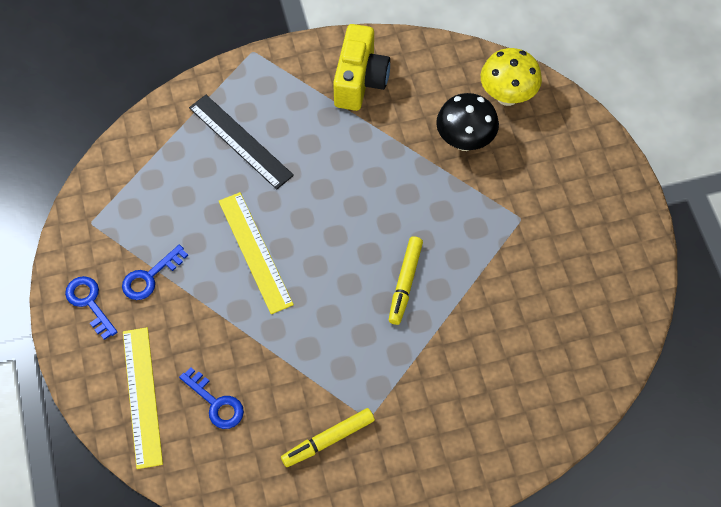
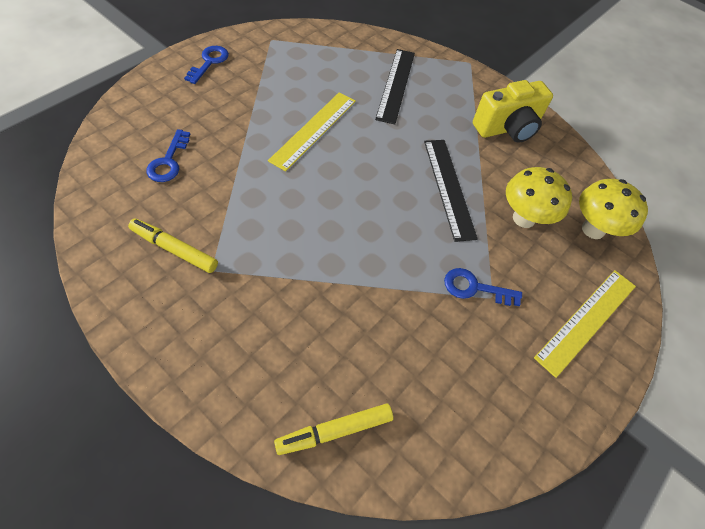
camera: 50 degrees right, 5 degrees down
(142, 396) = (150, 118): yellow ruler -> yellow ruler (586, 320)
(150, 277) = (251, 83): blue key -> blue key (474, 288)
(396, 178) = (448, 187): none -> black ruler
(405, 283) = (359, 237): yellow marker -> yellow marker (334, 431)
(464, 141) = (523, 218): black mushroom -> yellow mushroom

